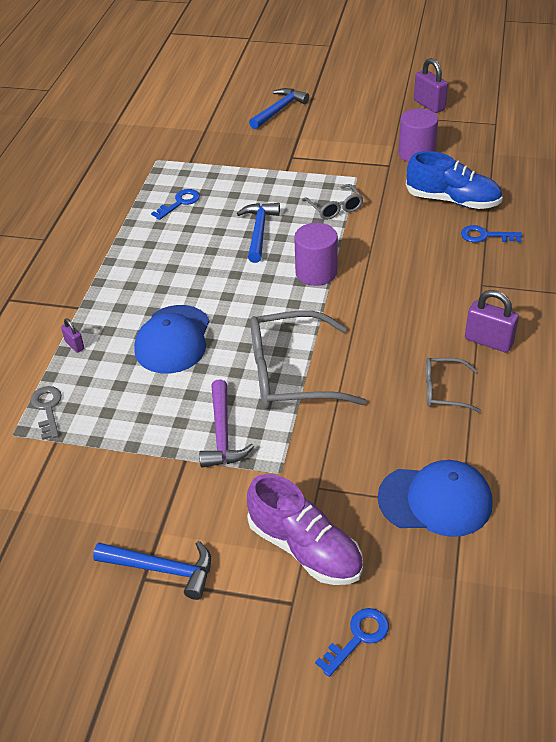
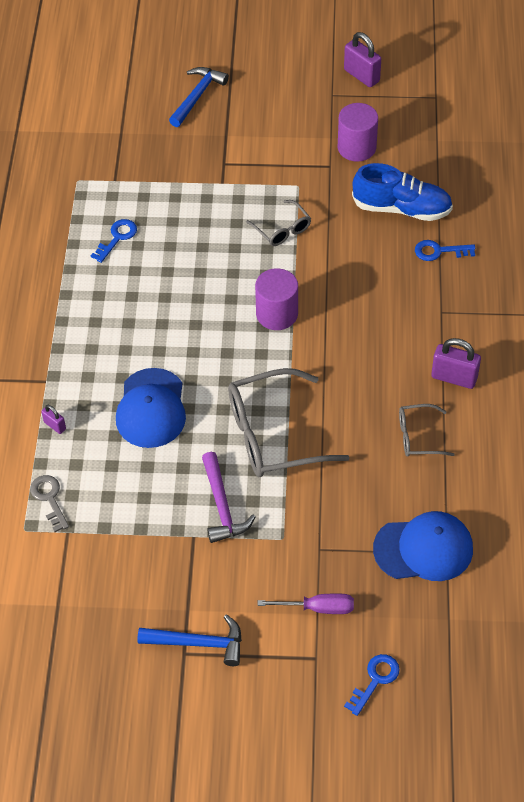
camera: 10 degrees left, 10 degrees up
(259, 231) = (209, 268): blue hammer -> none
(305, 548) = (318, 608): purple shoe -> purple screwdriver

